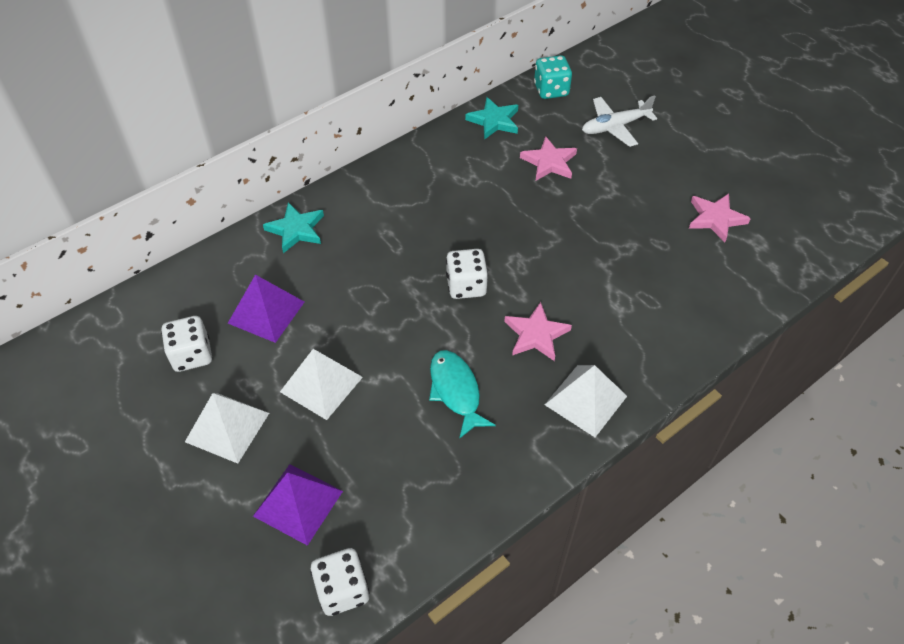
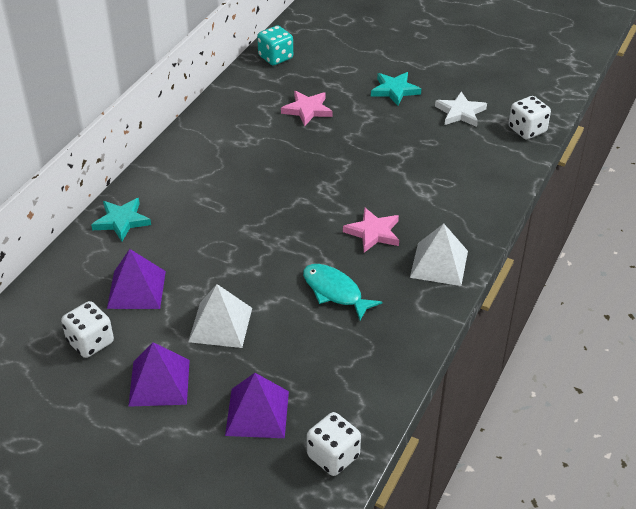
camera: 25 degrees left, 10 degrees down
(227, 427) = (159, 382): white pyramid -> purple pyramid
(466, 286) = (296, 217): white dice -> white dice (527, 130)
(494, 121) = (242, 92): turquoise star -> turquoise star (394, 90)
(614, 127) = (344, 70): white plane -> none
(715, 219) = (460, 112): pink star -> white star

